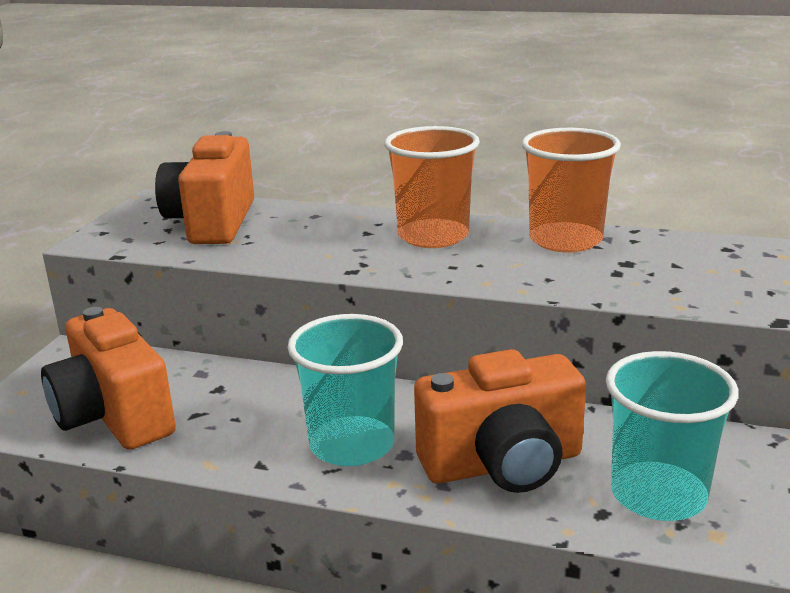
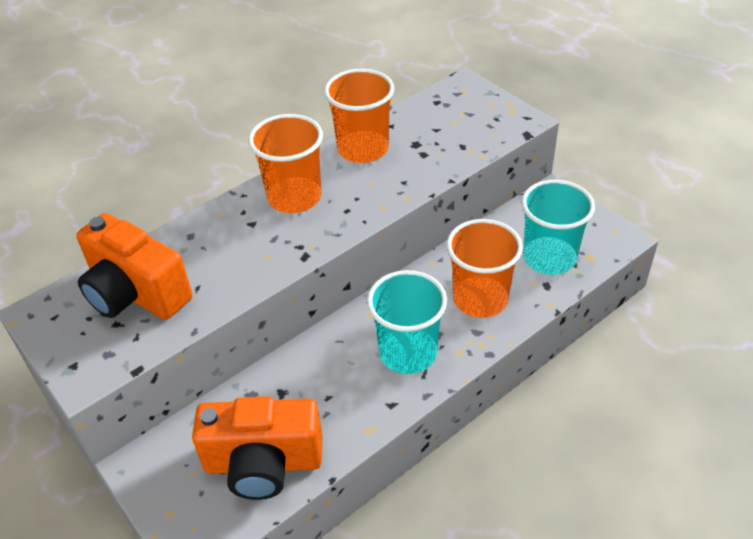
camera: 55 degrees left, 20 degrees up
(503, 464) = (480, 299): orange camera -> orange cup

